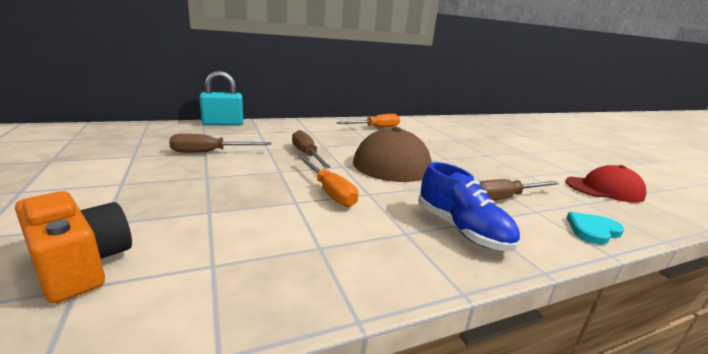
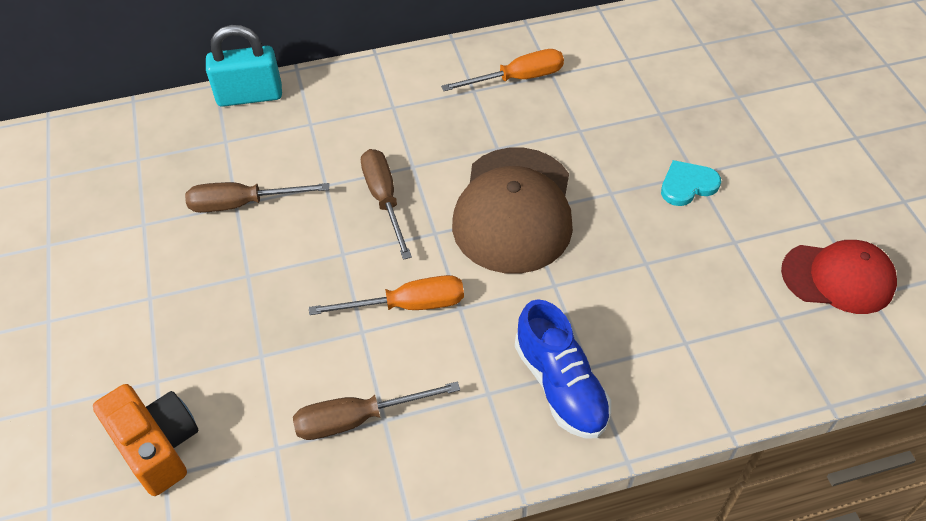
camera: 10 degrees right, 30 degrees up
(329, 192) = (407, 305): orange screwdriver -> orange screwdriver turned 75 degrees counterclockwise
(504, 198) = (654, 311): brown screwdriver -> brown screwdriver (358, 419)
(592, 230) = (741, 384): turquoise heart -> turquoise heart (687, 185)

